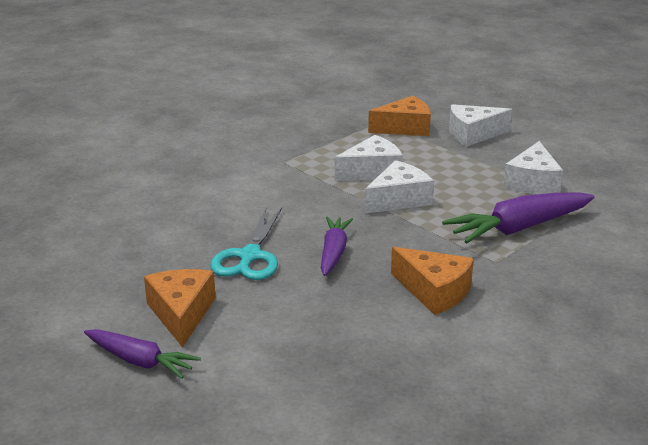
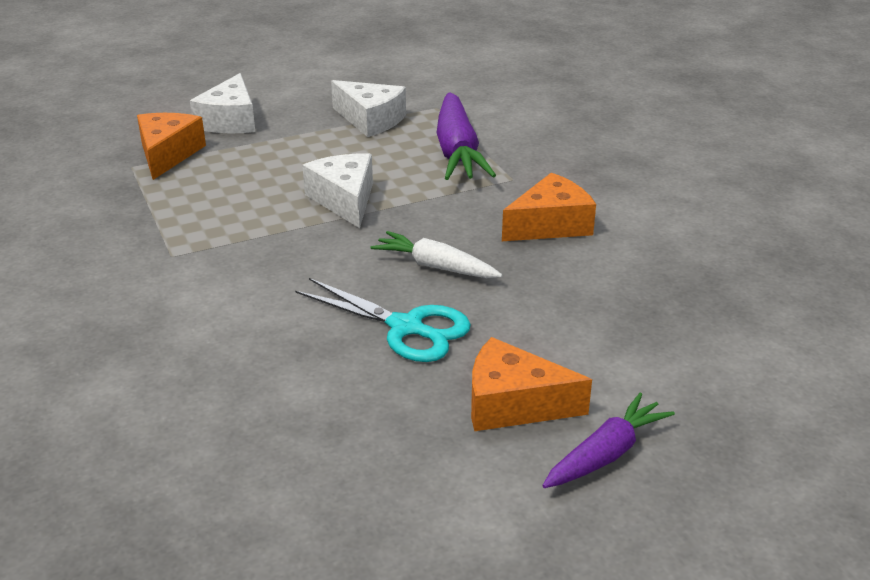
camera: 70 degrees left, 5 degrees up
(333, 253) = (436, 267): purple carrot -> white carrot
(372, 171) = (260, 200): white cheese -> none

